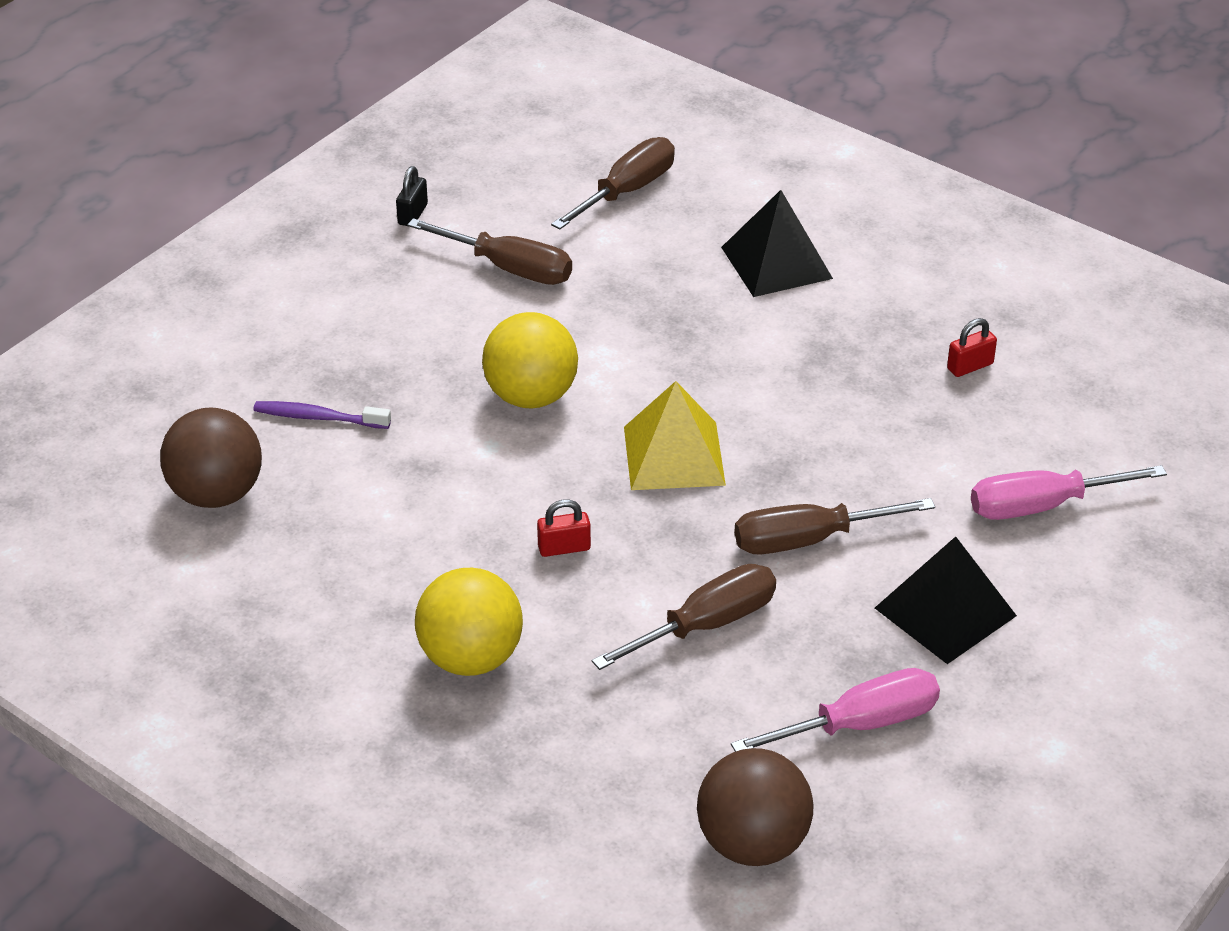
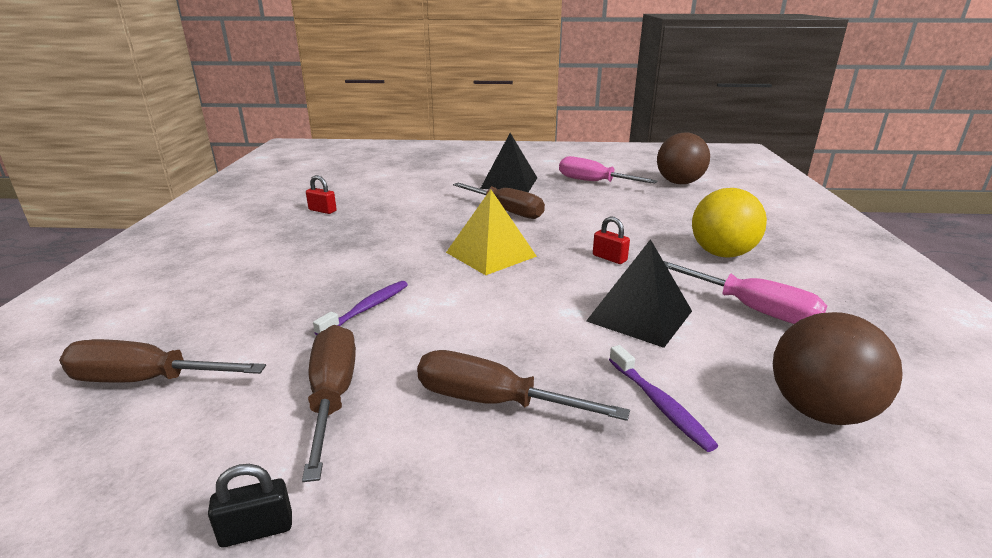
camera: 125 degrees left, 15 degrees down
(531, 396) = (497, 316): yellow ball -> none
(631, 323) = (367, 308): none -> purple toothbrush
(705, 625) = (596, 215): brown screwdriver -> brown screwdriver (493, 402)
(776, 263) = (244, 281): black pyramid -> black pyramid (640, 316)
(1042, 506) = (418, 181): pink screwdriver -> pink screwdriver (752, 309)

